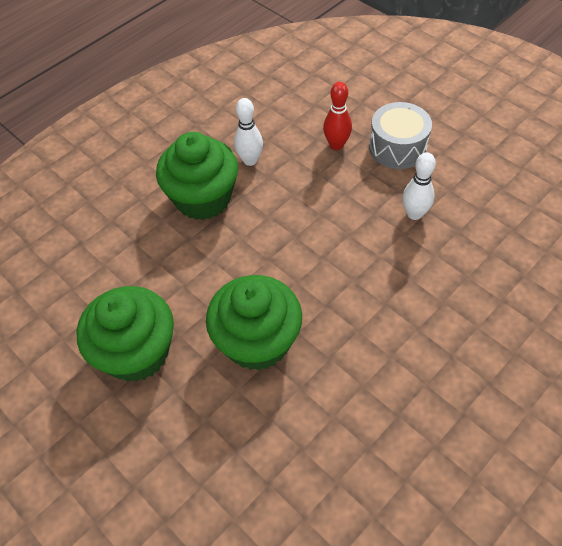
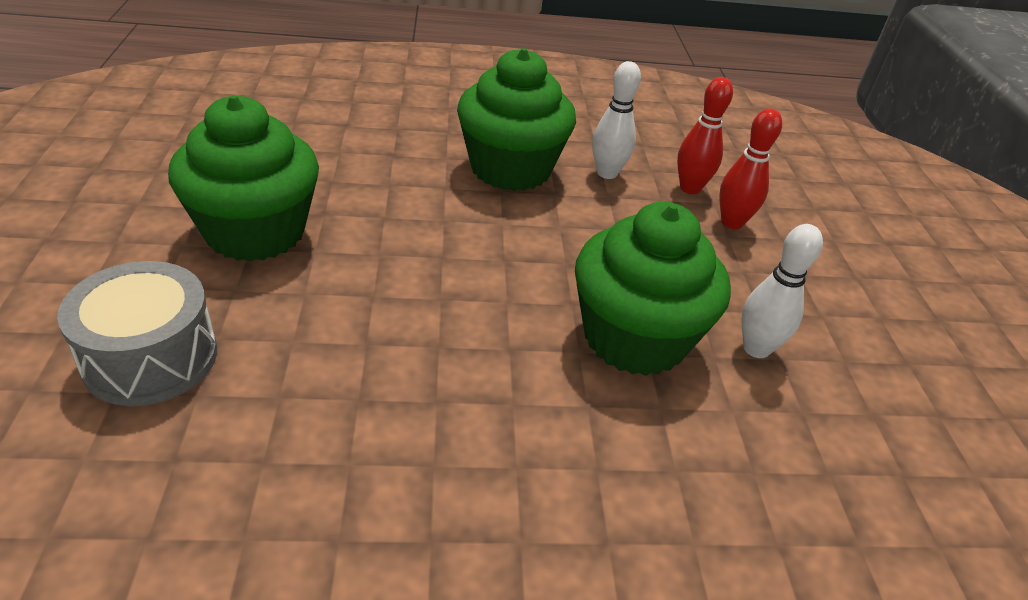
camera: 35 degrees right, 15 degrees down
(257, 341) = (381, 317): green cupcake -> green cupcake (634, 338)
(297, 137) = (690, 188): none -> red bowling pin
(397, 147) = (815, 273): grey drum -> grey drum (150, 357)

